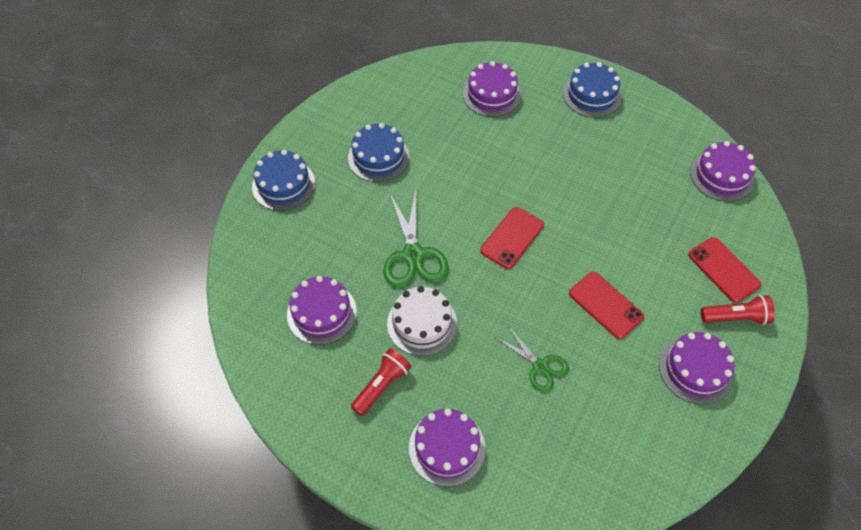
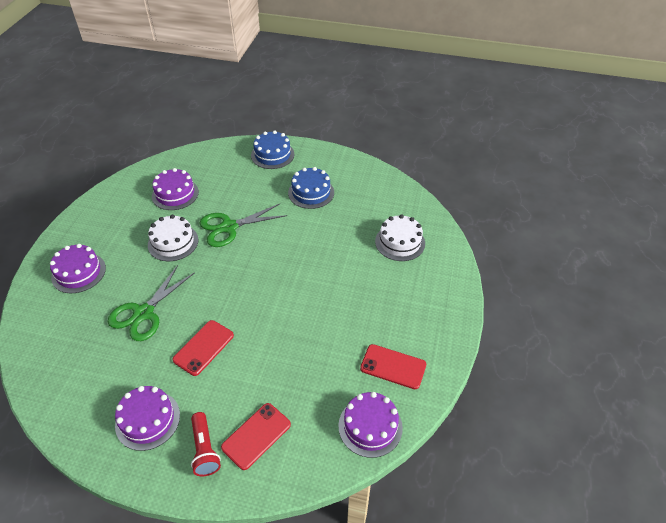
camera: 75 degrees right, 10 degrees down
(382, 386) = (123, 232): red flashlight -> none
(491, 94) = (400, 242): purple cake -> white cake
(512, 238) = (257, 278): red phone -> red phone (393, 367)
(540, 366) = (143, 313): green scissors -> green scissors, size x1.61
(592, 95) = (430, 309): blue cake -> none

